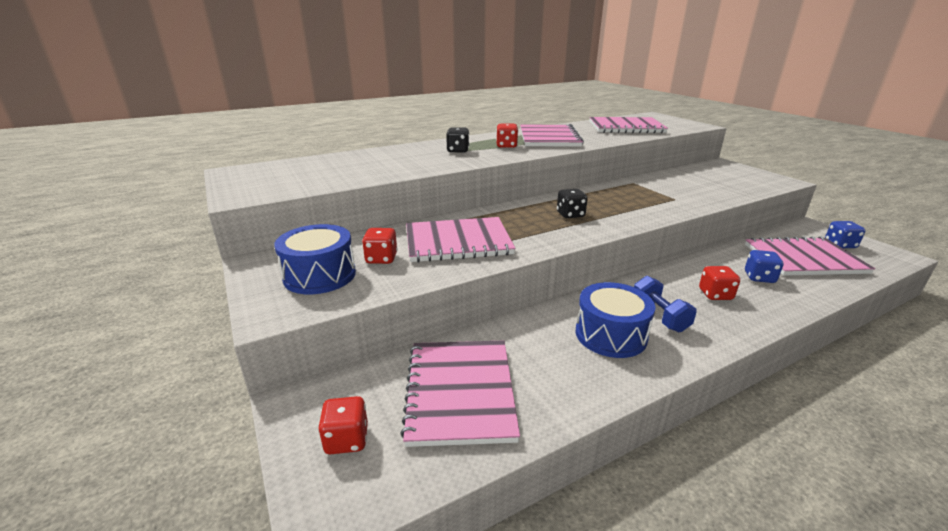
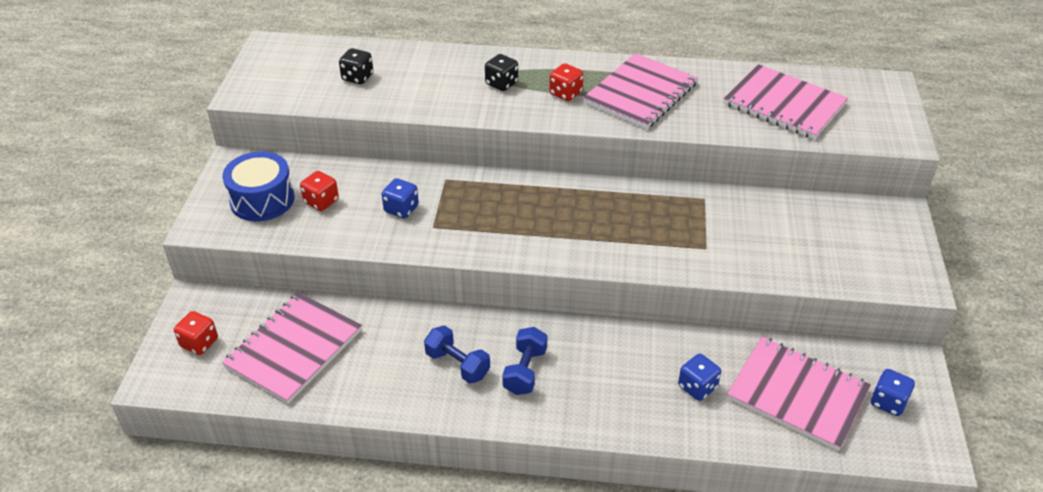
camera: 35 degrees right, 15 degrees up
(458, 242) = (401, 209): pink notebook -> blue dice
(570, 215) = (551, 220): black dice -> black dice (357, 77)
(610, 335) = (457, 365): blue drum -> blue dumbbell
(715, 295) = (615, 379): red dice -> none

